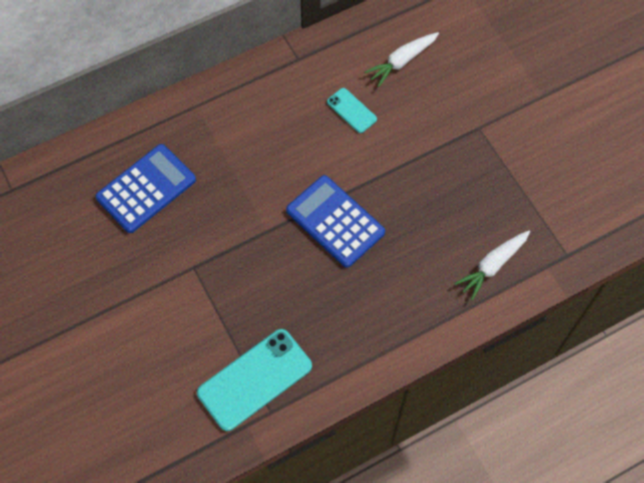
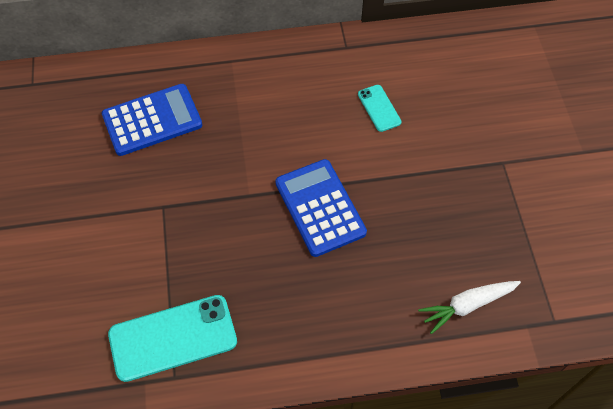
camera: 20 degrees right, 5 degrees down
(402, 61) = (447, 78): white carrot -> none

